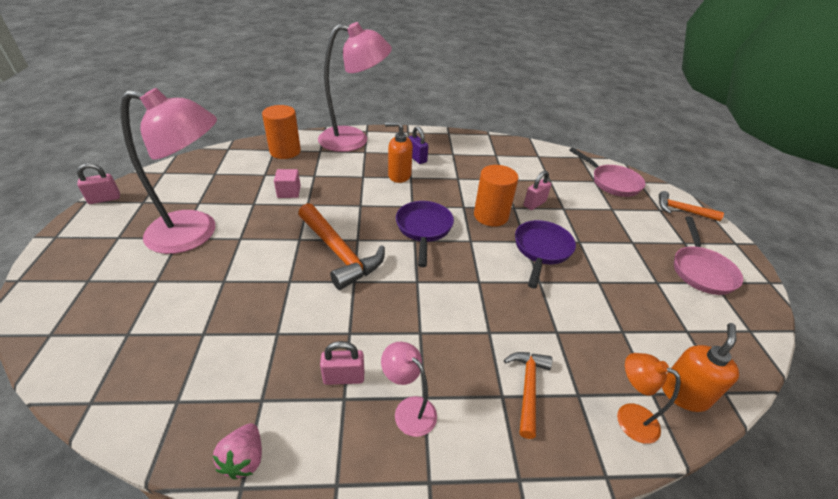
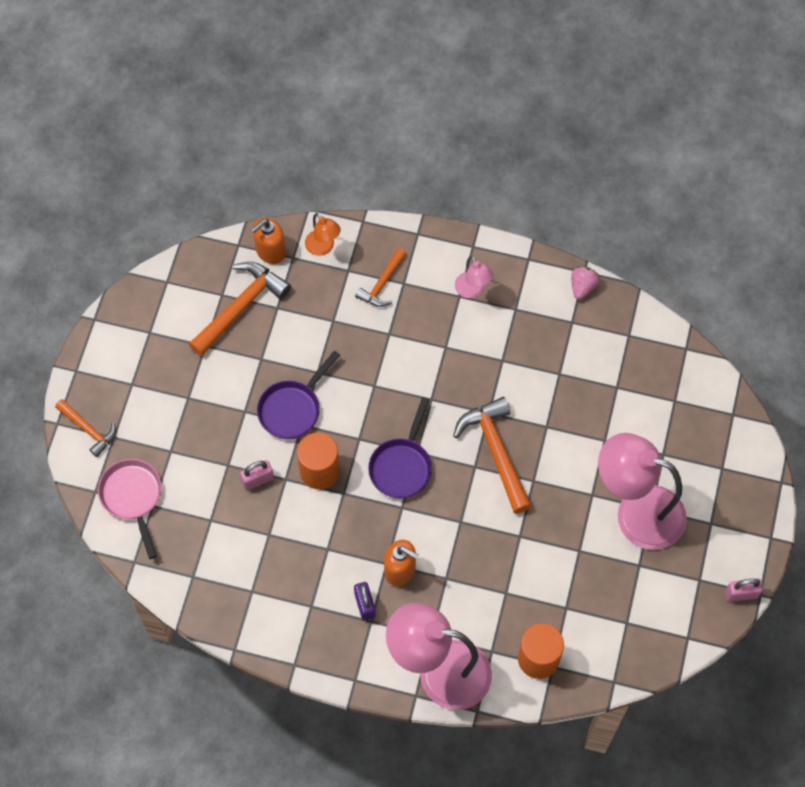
camera: 160 degrees left, 25 degrees up
(289, 192) = (539, 564): pink cube -> none
(344, 377) = (513, 324): pink padlock -> none
(657, 323) = (241, 307): none -> orange hammer
(701, 270) = (149, 347): pink pan -> none

